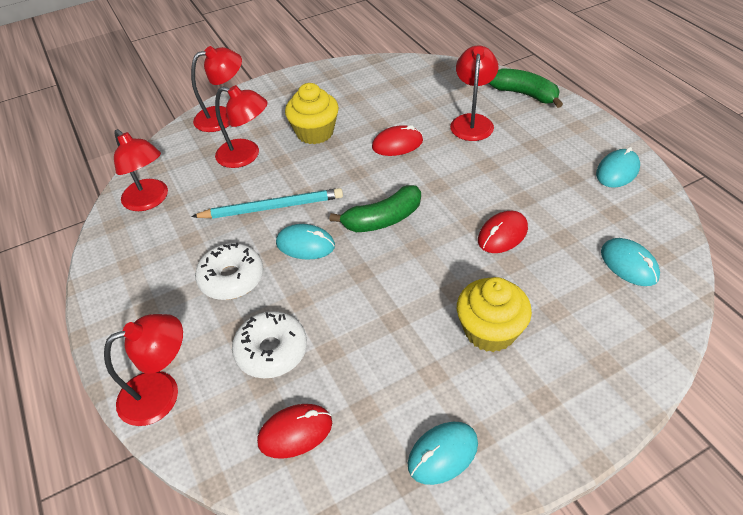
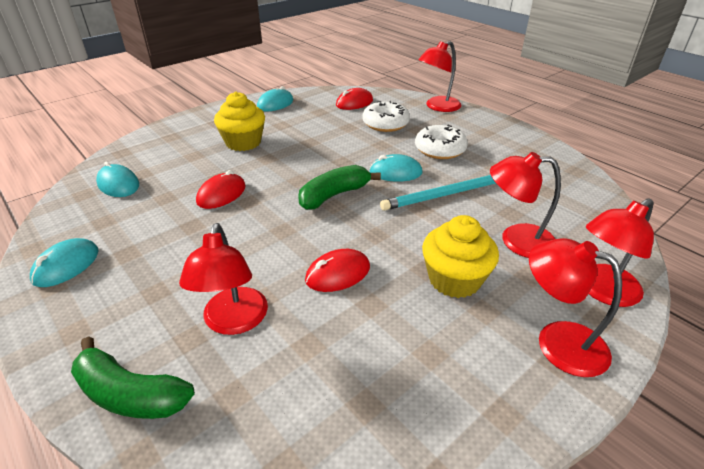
camera: 165 degrees right, 10 degrees down
(150, 200) = (567, 189): red lamp -> red lamp (557, 341)

